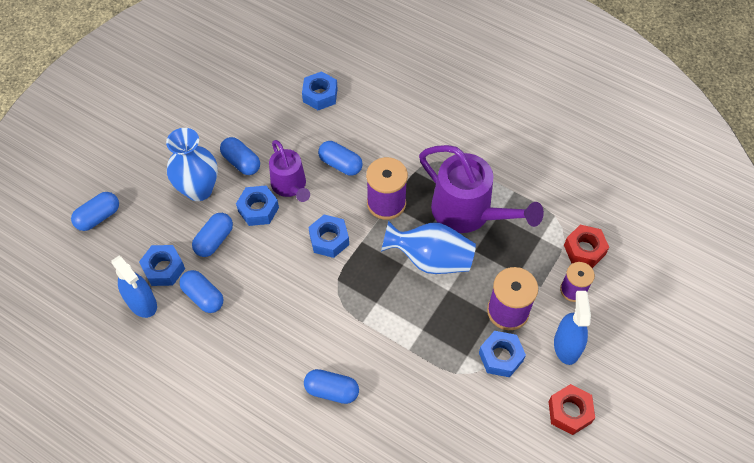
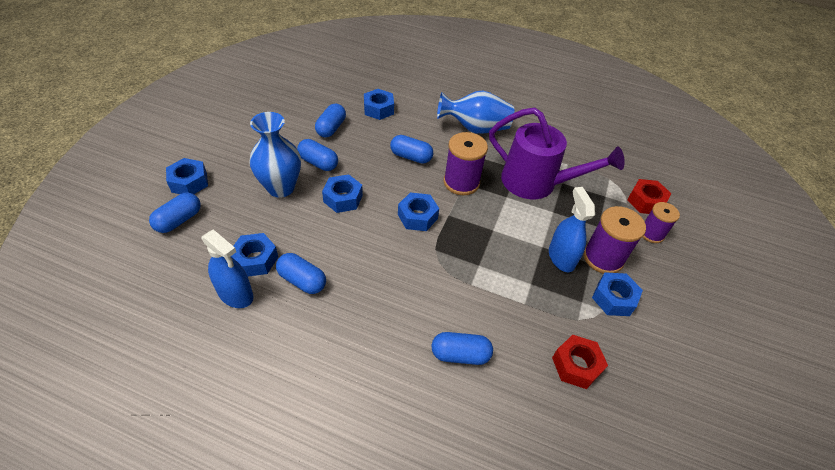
camera: 15 degrees left, 10 degrees down
(111, 173) = (189, 182): none -> blue nut
(214, 240) = (304, 228): blue capsule -> blue capsule (331, 128)
(290, 186) = (369, 177): purple watering can -> none
(430, 259) = (516, 223): blue vase -> blue vase (475, 128)
(566, 346) = (668, 281): blue spray bottle -> blue spray bottle (561, 257)
(569, 412) = (699, 340): red nut -> red nut (576, 365)

